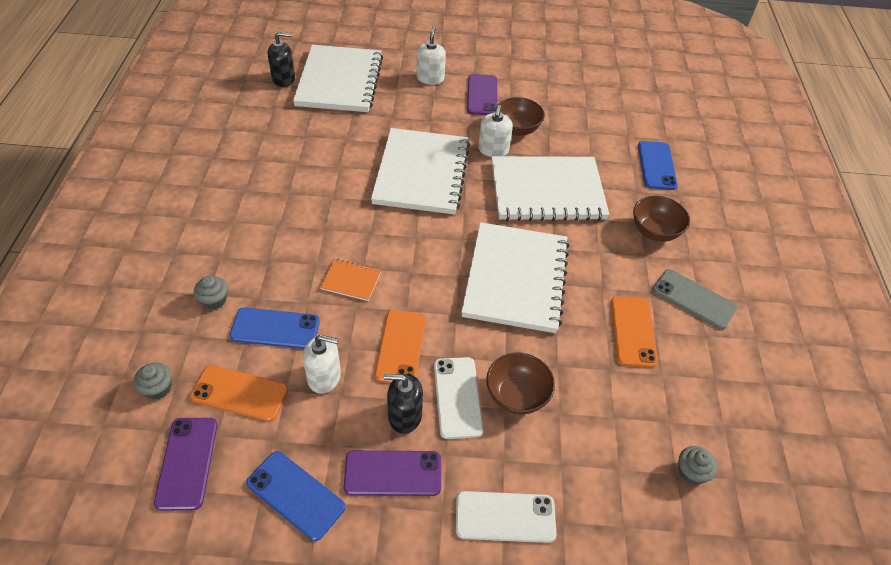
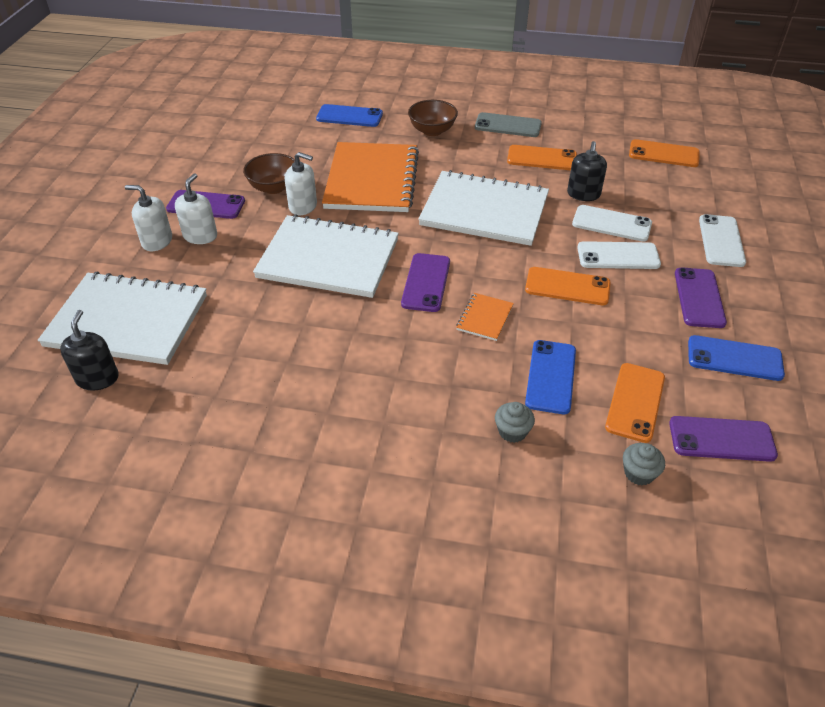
camera: 80 degrees left, 5 degrees down
(295, 495) = (734, 358): blue phone -> blue phone turned 60 degrees clockwise
(324, 377) = (607, 339): white soap dispenser -> white soap dispenser (200, 236)
(396, 238) = (426, 282): none -> purple phone
(404, 415) = (641, 288): black soap dispenser -> black soap dispenser (583, 194)
(517, 395) = (611, 224): brown bowl -> white phone
(547, 191) = (372, 180): white notebook -> orange notebook
(691, 472) = (663, 154): grey cupcake -> orange phone
(694, 299) = (508, 125): grey phone -> grey phone turned 60 degrees clockwise

